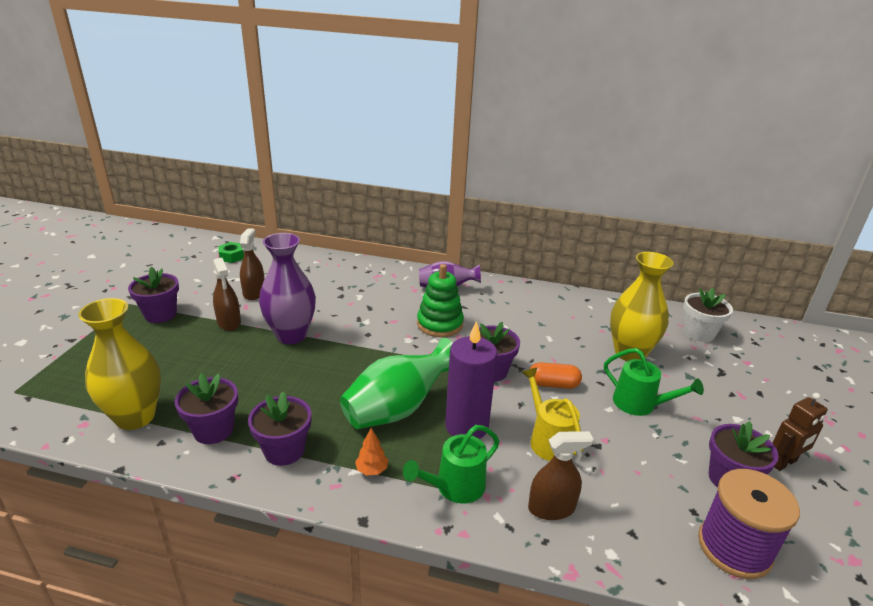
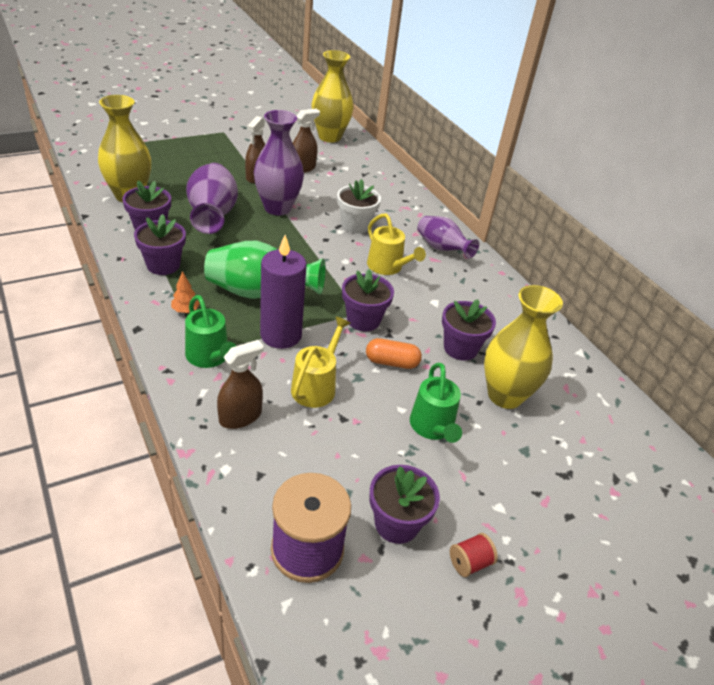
camera: 45 degrees right, 10 degrees up
(160, 314) = (229, 149): purple flower pot -> purple flower pot (460, 348)
(232, 256) = (329, 137): green nut -> yellow vase
(250, 378) = (212, 216): none -> purple vase
(440, 324) = (388, 267): green stacking toy -> yellow watering can
(455, 487) = (210, 357): green watering can -> green watering can turned 135 degrees counterclockwise
(551, 508) = (240, 417): brown spray bottle -> brown spray bottle turned 75 degrees counterclockwise
(553, 384) = (391, 362): orange capsule -> orange capsule turned 45 degrees counterclockwise
(699, 333) = (615, 437): white flower pot -> white flower pot (355, 225)
(784, 463) = (470, 563): brown robot -> red spool

